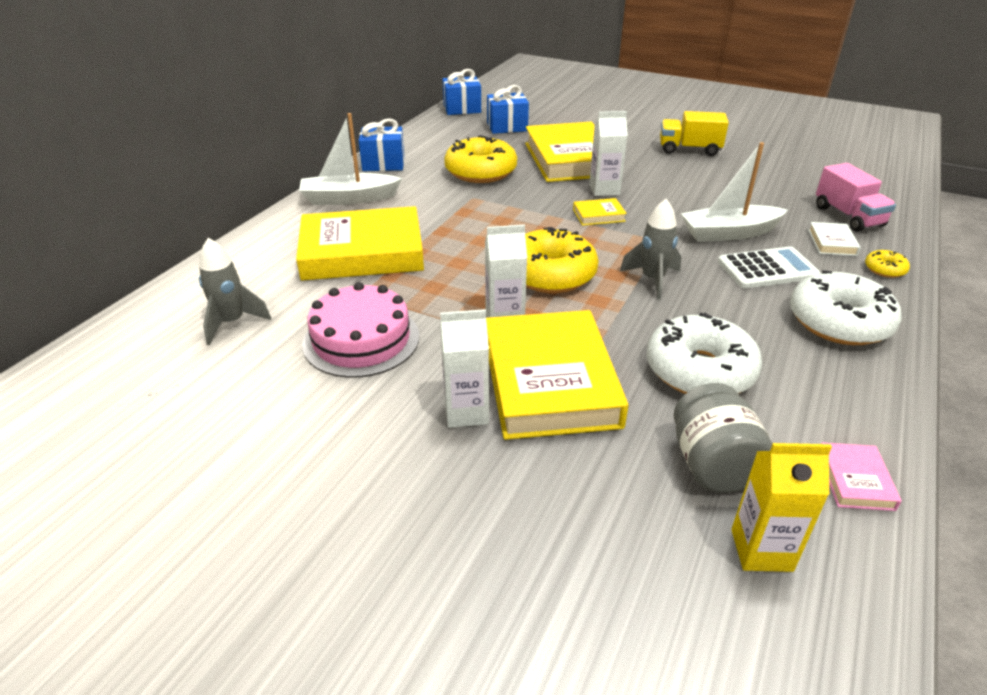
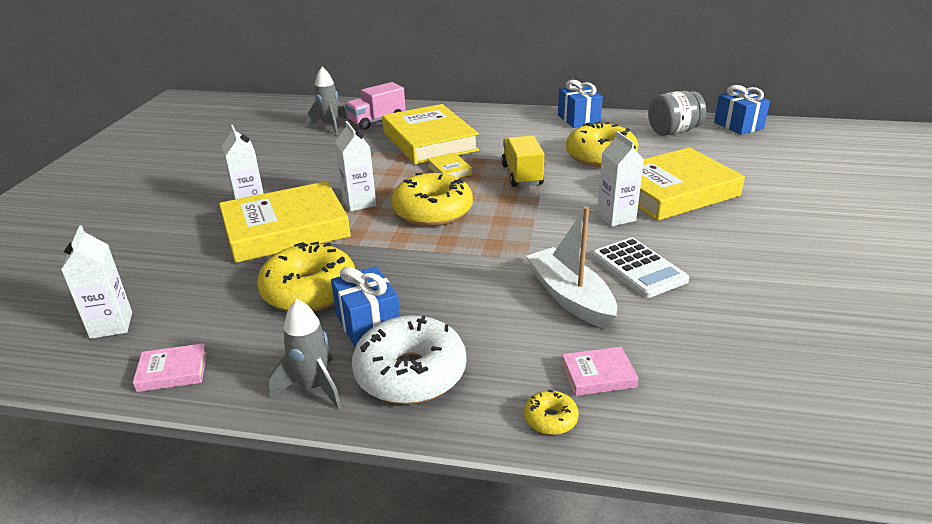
camera: 75 degrees right, 5 degrees down
(349, 199) = (507, 121): white boat -> none
(361, 340) = (321, 162): pink cake -> none
(507, 127) = (719, 151): blue gift -> blue gift (368, 324)
(598, 215) = (555, 220): yellow book -> yellow book (449, 170)
(652, 280) = (446, 258): grey rocket -> grey rocket (313, 387)
(689, 149) = (786, 259): yellow truck -> yellow truck (522, 175)
(699, 370) = (309, 291): white donut -> yellow donut
(713, 464) = (196, 302): grey jar -> grey jar (673, 131)
(761, 550) = (111, 325): yellow carton -> white carton
(767, 269) = (502, 324): white calculator -> white calculator (639, 268)
(832, 242) = (598, 375): white book -> pink book
(848, 216) = (690, 394): pink truck -> pink truck (377, 121)

